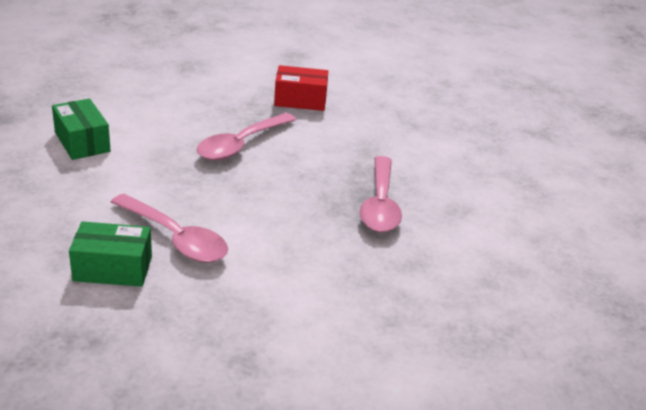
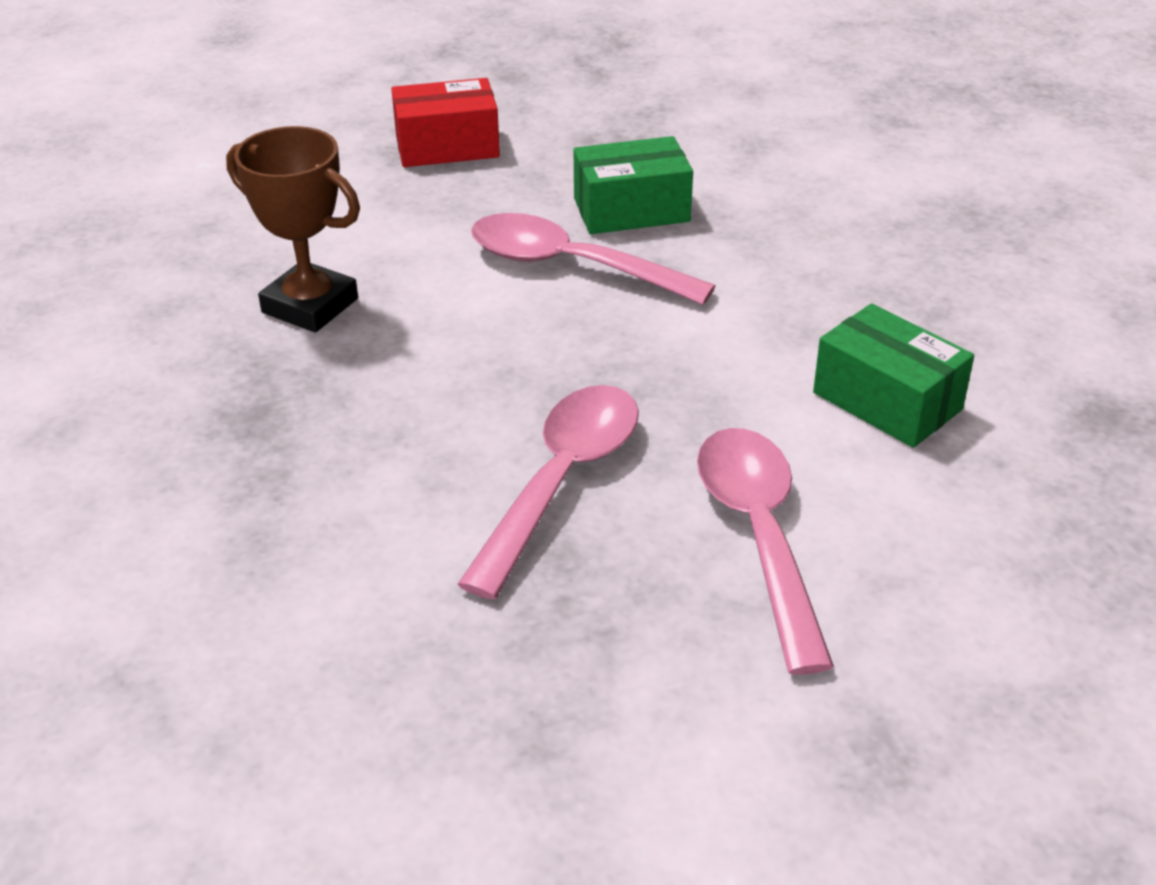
camera: 170 degrees right, 5 degrees up
(300, 100) = (472, 689): red box -> red box (447, 146)
(331, 247) = (310, 306): none -> brown trophy
(380, 204) = (222, 405): pink spoon -> pink spoon (759, 536)

